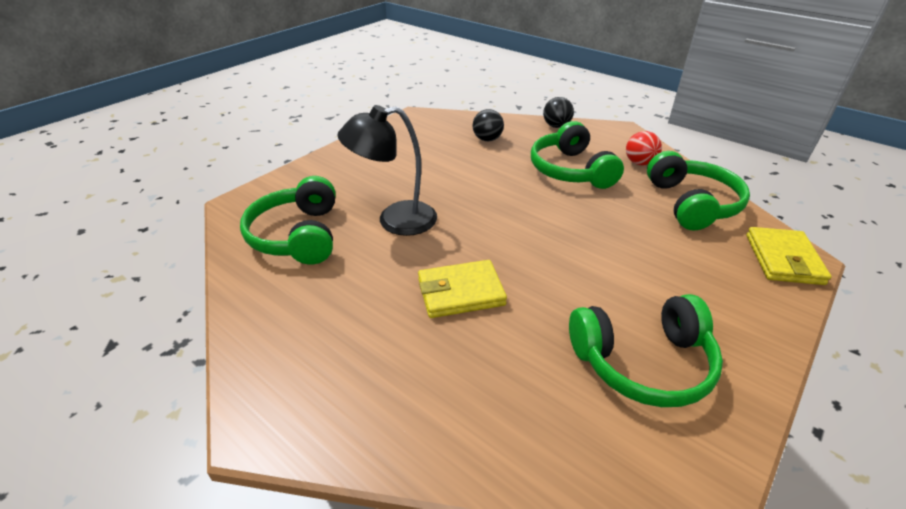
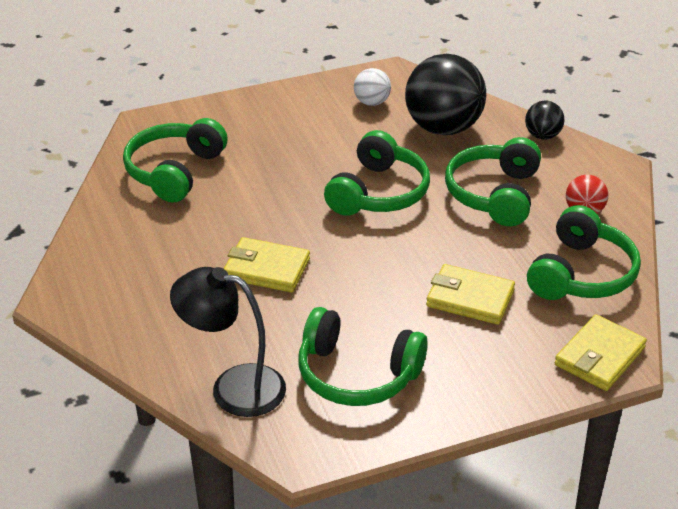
camera: 30 degrees right, 0 degrees up
(395, 220) = (268, 186): black lamp -> black lamp (233, 387)
(419, 137) = (372, 102): none -> white ball
(487, 139) = (443, 128): black ball -> black ball, size x2.08
(489, 196) = (378, 193): none -> green headphones
(645, 251) = (470, 298): none -> yellow wallet

